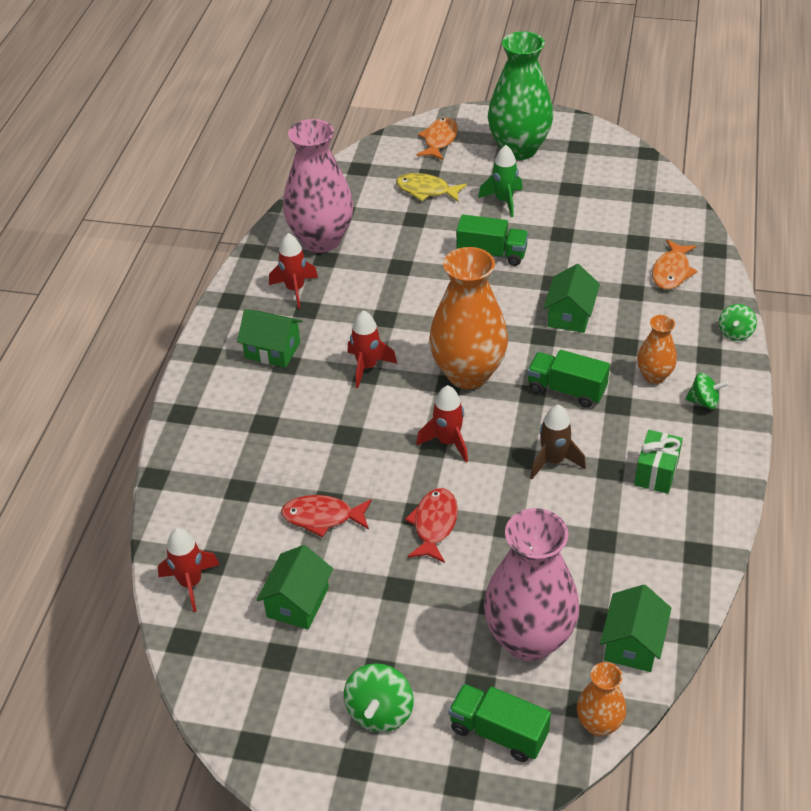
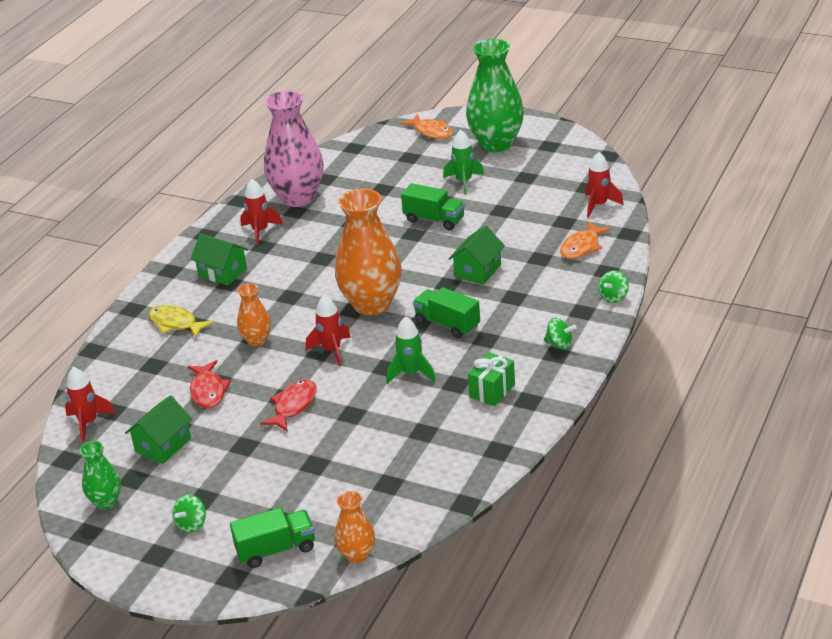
camera: 15 degrees right, 10 degrees down
(259, 696) = (106, 502): none -> green vase
(322, 517) = (208, 391): red fish -> red fish turned 120 degrees counterclockwise
(367, 367) = (292, 292): red rocket -> red rocket (599, 205)
(380, 712) = (191, 524): green spinning top -> green spinning top, size x0.66
(426, 190) = (402, 168): yellow fish -> yellow fish (176, 323)
(439, 140) = (431, 132): orange fish -> orange fish turned 105 degrees clockwise
(498, 732) = (276, 549): green truck -> green truck turned 120 degrees clockwise
(529, 639) = (330, 491): pink vase -> none
(553, 461) = (411, 373): brown rocket -> green rocket
(632, 643) = (411, 505): green house -> none
(654, 376) = (526, 321): orange vase -> orange vase (257, 340)

